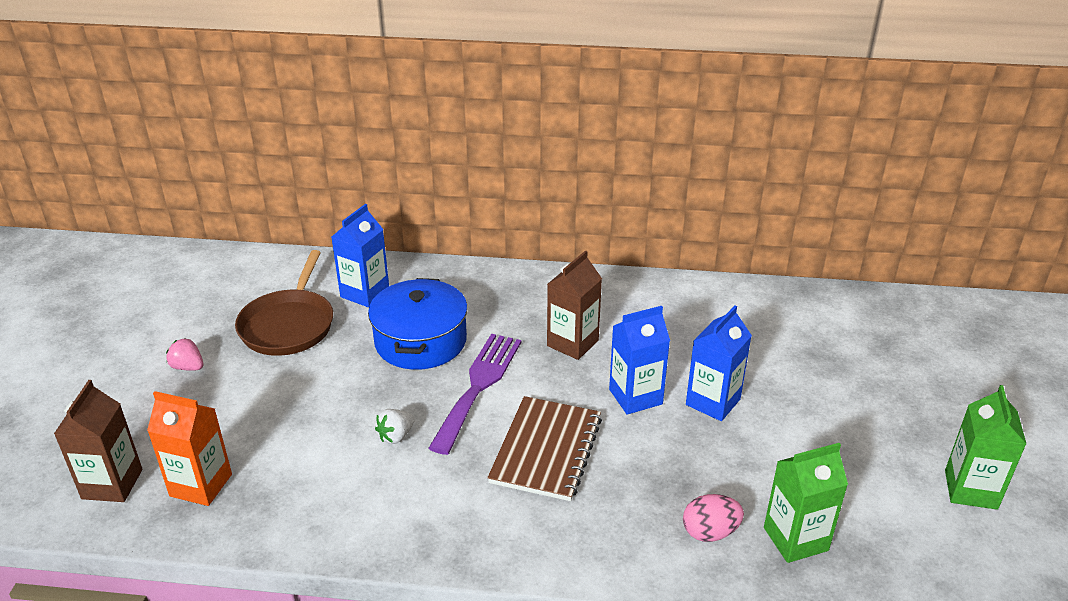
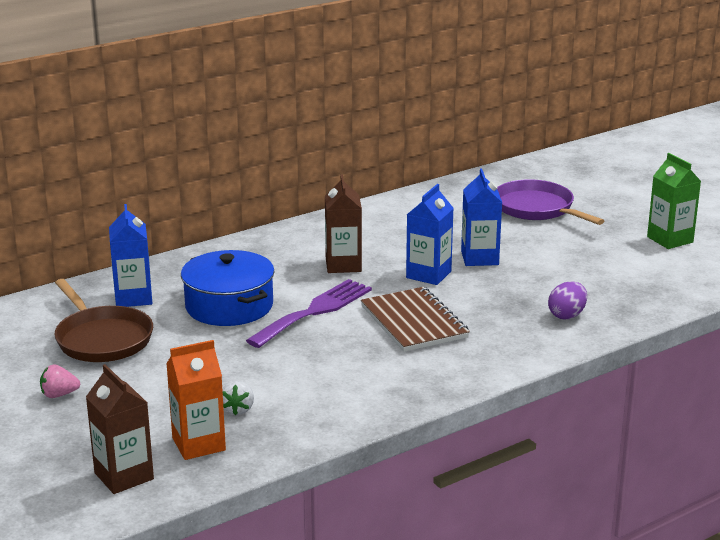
camera: 40 degrees left, 10 degrees down
(396, 436) = (300, 359): white strawberry -> white strawberry (238, 409)
(478, 386) = (314, 311): purple fork -> purple fork turned 60 degrees clockwise
(710, 532) = (567, 315): pink egg -> purple egg
(795, 539) = (614, 298): green carton -> none
(857, 365) = (536, 208): none -> purple pan

